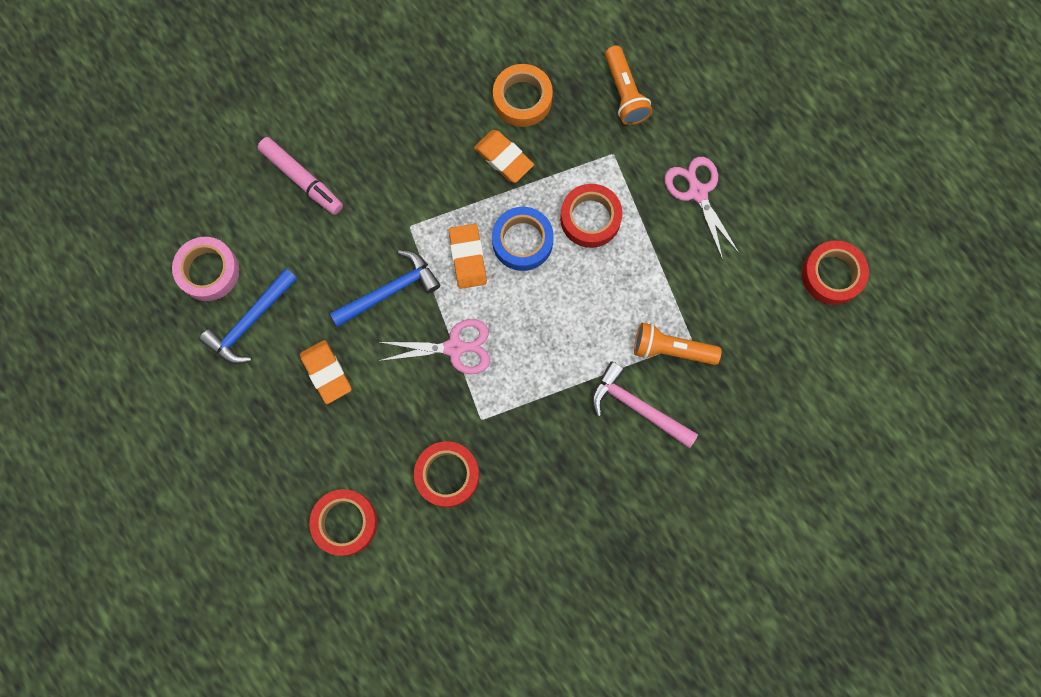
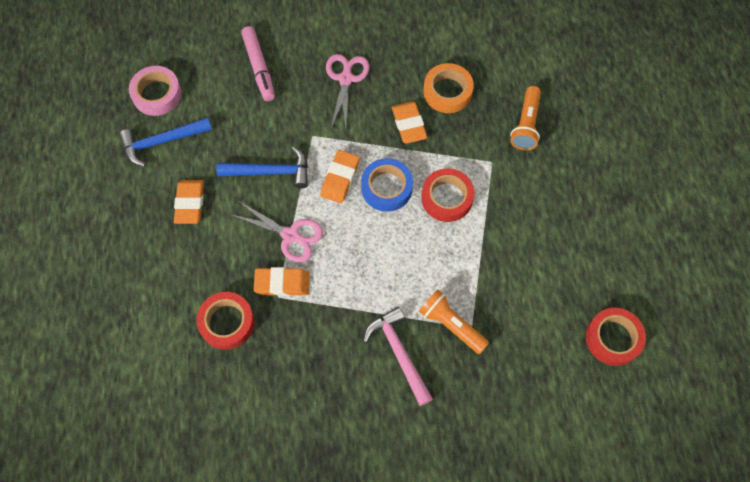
camera: 30 degrees right, 10 degrees down
(345, 523) = (133, 314): red tape -> none
(478, 403) = (282, 283): none -> orange eraser
(697, 192) = (540, 221): pink scissors -> pink scissors (346, 79)

